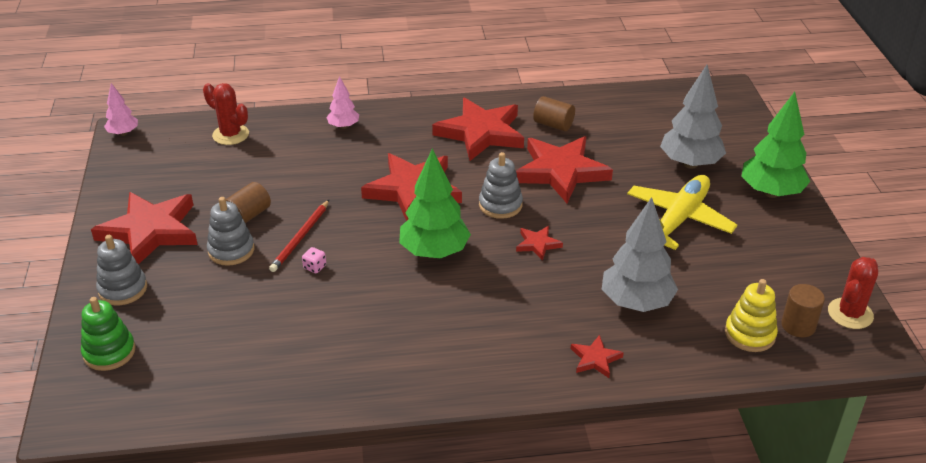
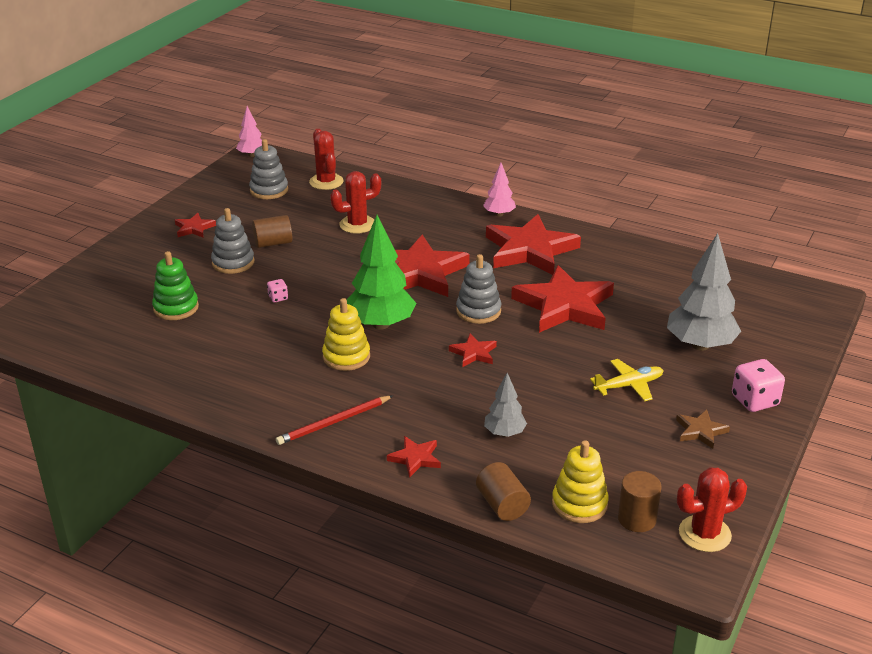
camera: 35 degrees right, 5 degrees down
(109, 352) = (80, 296): green stacking toy -> green stacking toy (176, 308)
(123, 289) = (133, 259): grey stacking toy -> grey stacking toy (269, 190)
(150, 231) = (194, 228): red star -> red star, size x0.45
(300, 238) = (292, 273): red pencil -> red pencil (333, 422)
(308, 166) = (357, 224): none -> red cactus
(343, 126) = (420, 205): pink tree -> pink tree (499, 214)
(439, 295) = (346, 357): none -> yellow stacking toy
(553, 125) = (604, 266): brown cylinder -> brown cylinder (502, 505)
(636, 303) = (504, 433): grey tree -> grey tree, size x0.54
(678, 219) = (628, 385): yellow plane -> yellow plane, size x0.56
(763, 234) = (700, 431): none -> brown star
(771, 192) = (755, 400): green tree -> pink dice

